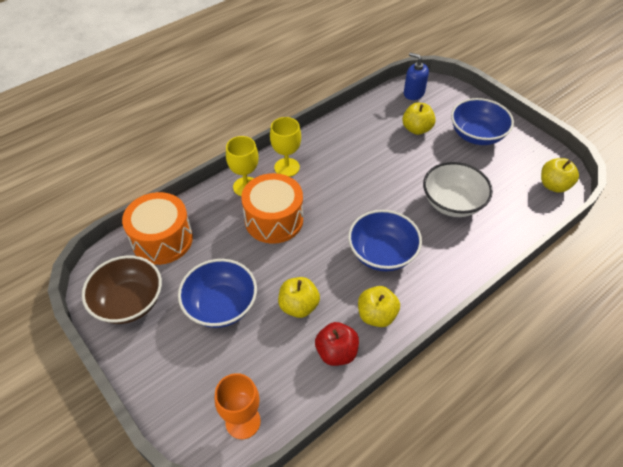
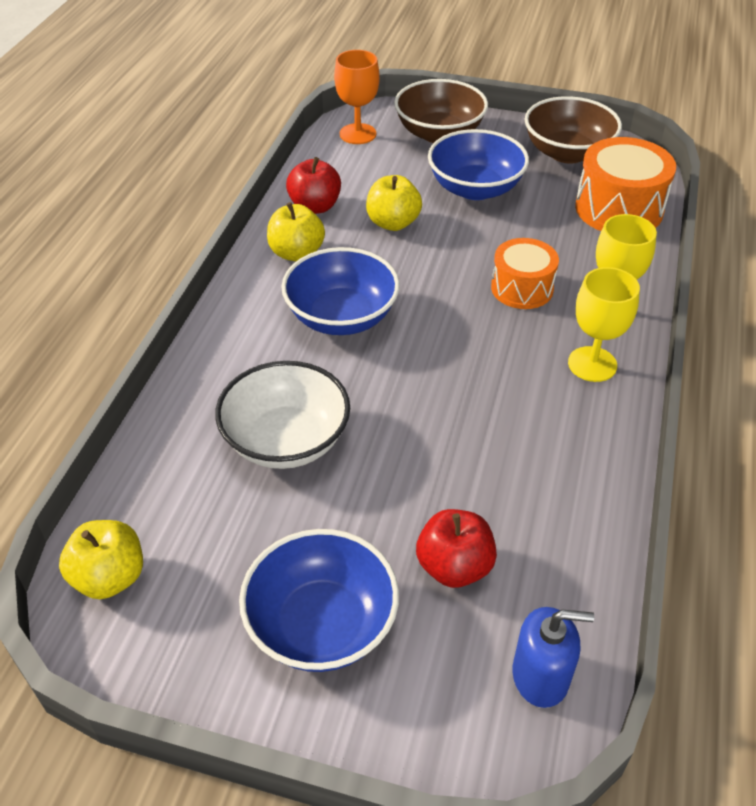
camera: 145 degrees right, 5 degrees down
(185, 380) = (439, 133): none -> brown bowl
(274, 220) = (522, 288): orange drum -> orange drum, size x0.65
(416, 129) = (454, 567): yellow apple -> red apple

